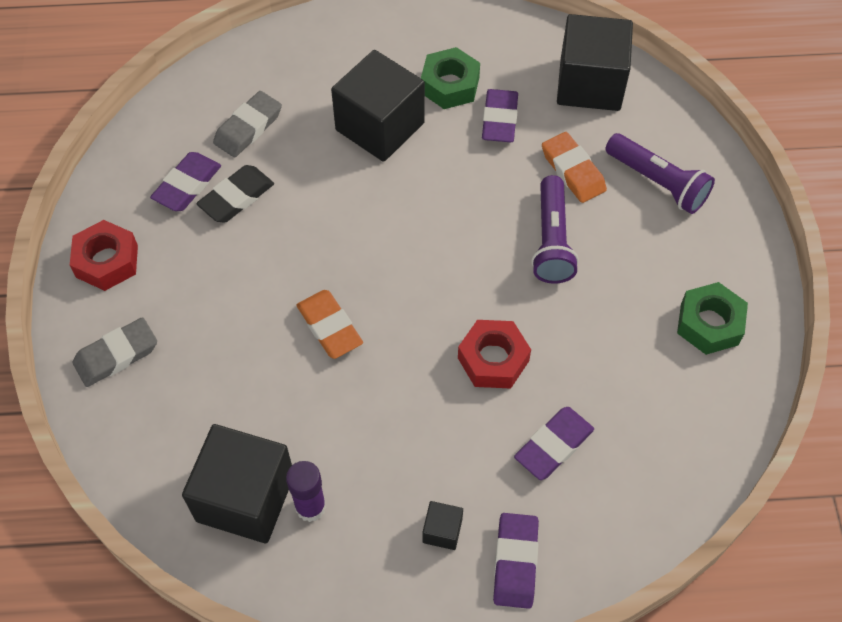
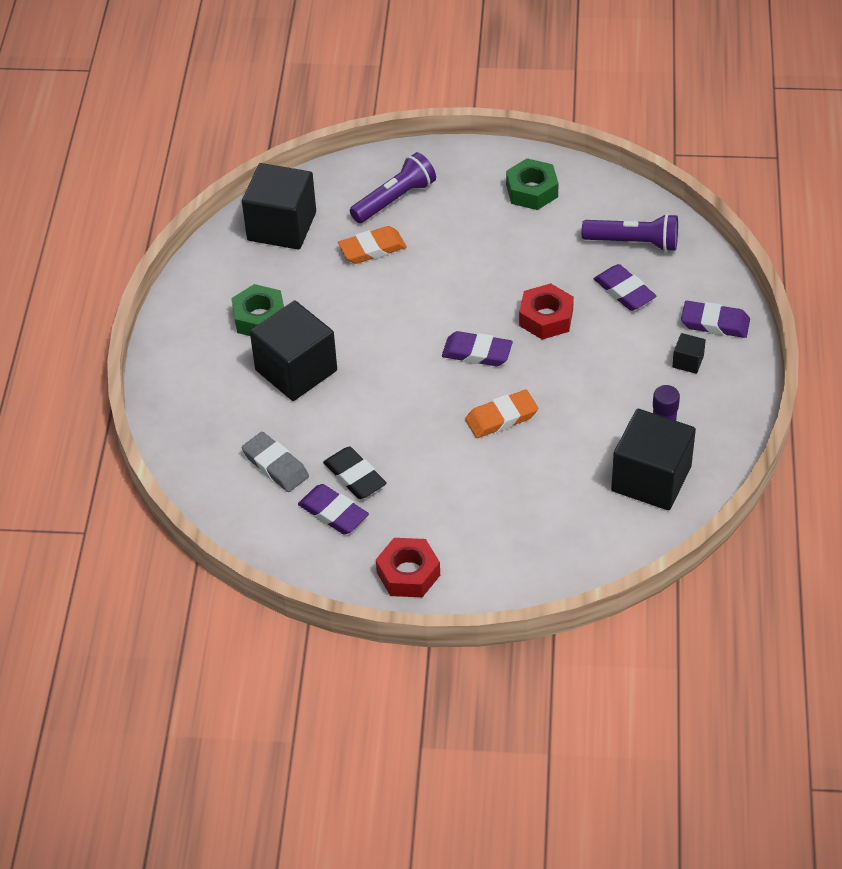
camera: 80 degrees left, 10 degrees down
(116, 355) = (509, 565): grey eraser -> none
(499, 119) = (307, 289): purple eraser -> purple eraser (477, 353)
(551, 240) = (440, 270): purple flashlight -> purple flashlight (633, 242)

